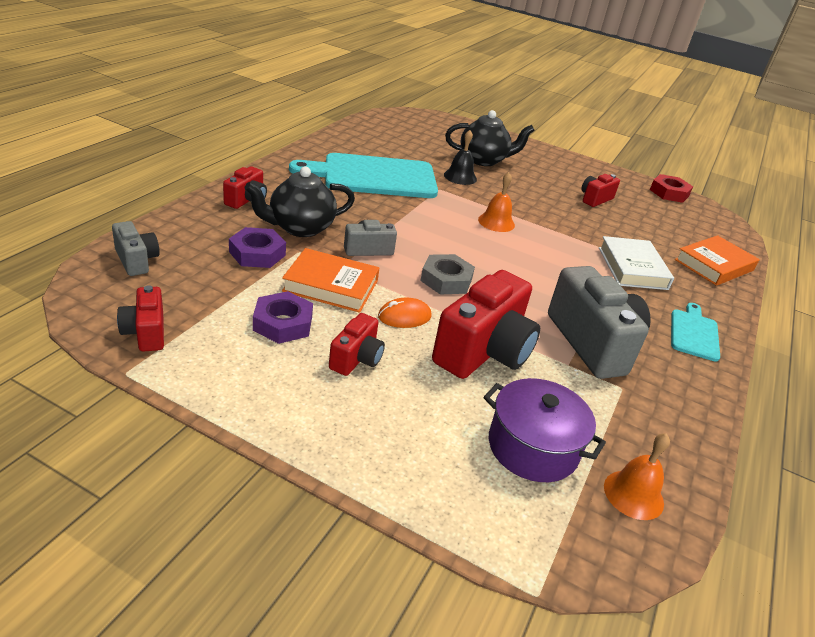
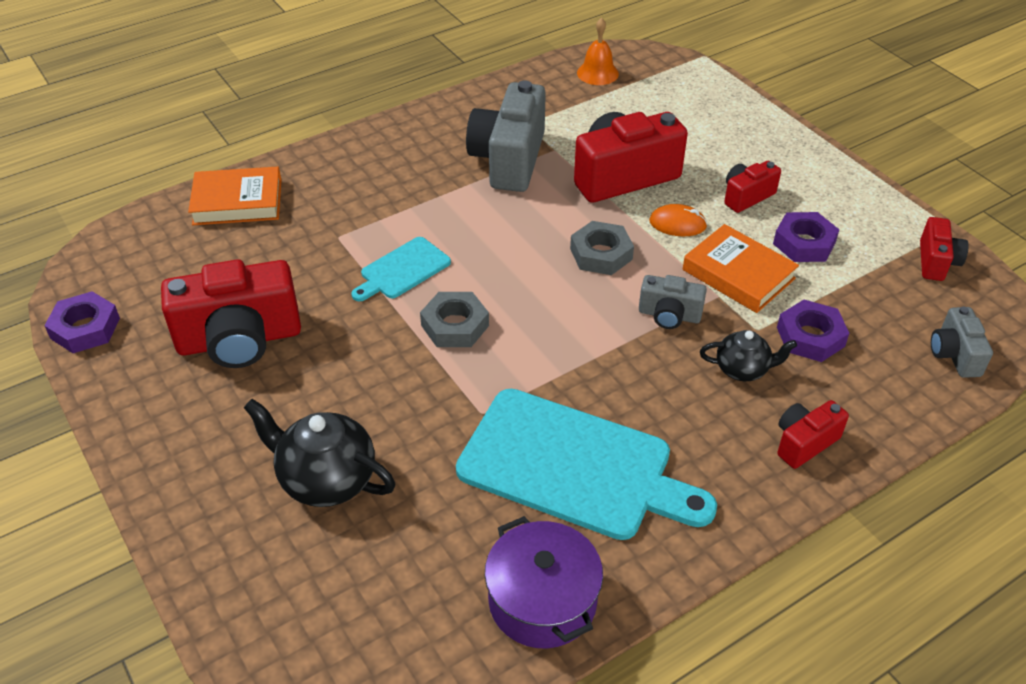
camera: 145 degrees left, 10 degrees up
(300, 228) = (742, 369): black teapot -> black teapot, size x0.60
(460, 177) = (418, 437): black bell -> none
(496, 222) = (455, 325): orange bell -> grey nut
(533, 447) = (644, 109): purple pot -> purple pot (542, 600)
(595, 199) = (239, 340): red camera -> red camera, size x1.93
(632, 268) = (353, 221): white book -> none
(669, 193) = (85, 328): red nut -> purple nut
(694, 333) = (391, 145): turquoise cutting board -> turquoise cutting board (402, 270)

